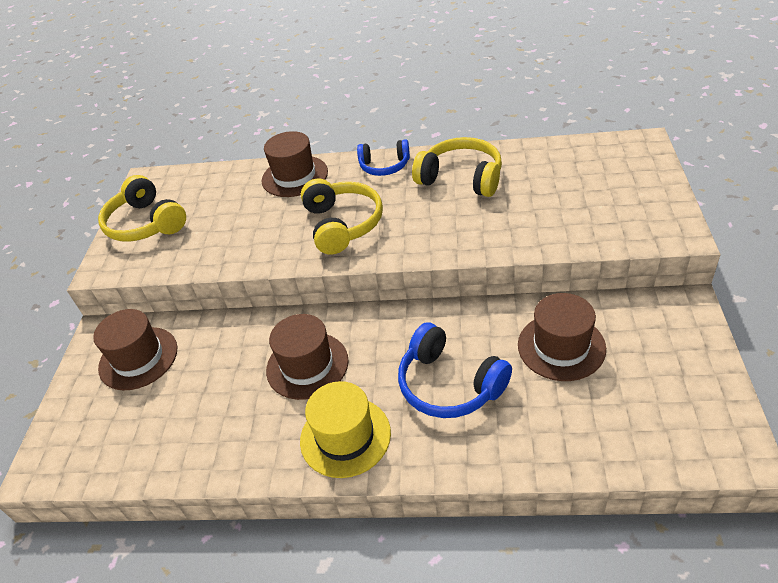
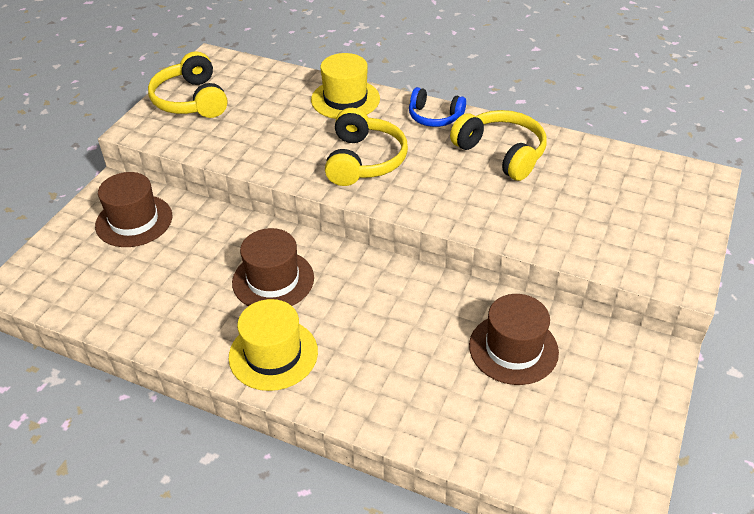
camera: 15 degrees right, 0 degrees up
(294, 176) = (345, 99): brown hat -> yellow hat
(449, 384) = (389, 344): blue headphones -> none

